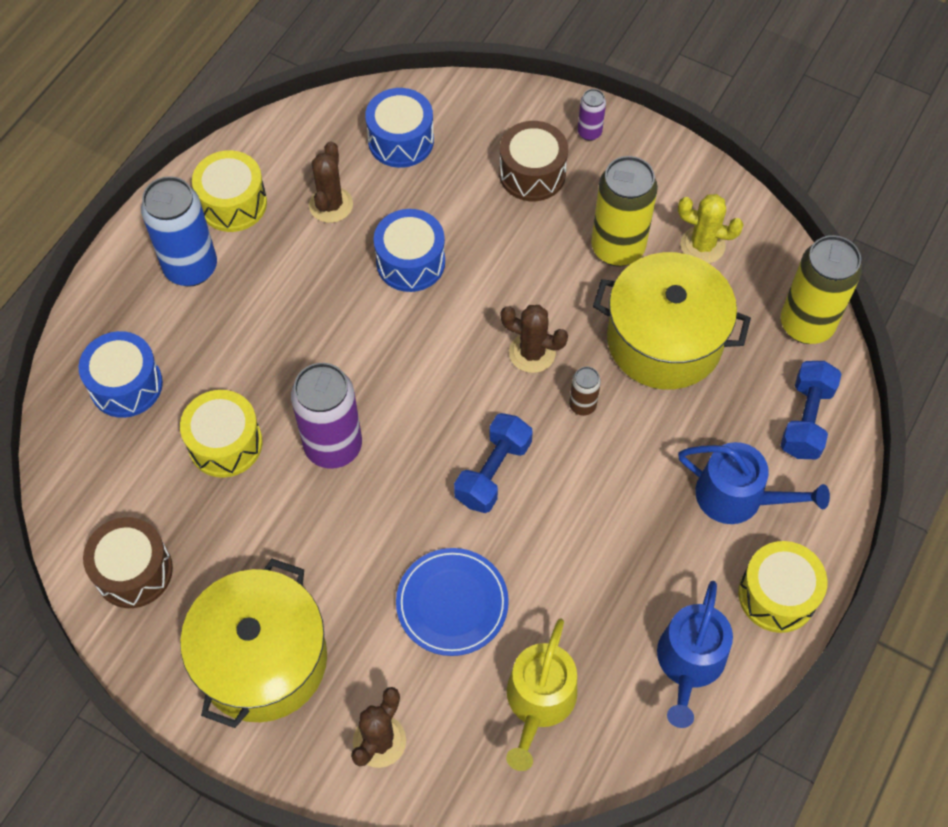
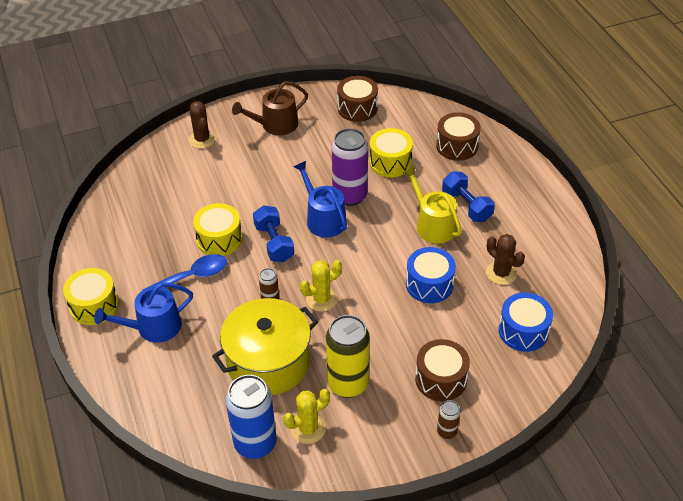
camera: 130 degrees right, 15 degrees down
(126, 385) = (457, 146): blue drum -> brown drum
(191, 268) = (508, 198): blue can -> blue can (255, 443)
(233, 203) = (538, 234): yellow drum -> yellow drum (219, 239)
(262, 659) = (275, 125): yellow pot -> brown watering can
(452, 603) = (230, 192): blue plate -> none
(532, 353) = (321, 299): brown cactus -> yellow cactus
(539, 702) = (156, 193): yellow watering can -> yellow watering can (432, 225)
(589, 132) = (447, 432): purple can -> brown can
(631, 521) = (192, 277): none -> blue spoon
(689, 663) = (108, 252): blue watering can -> blue watering can (323, 219)
(806, 324) = (205, 439): yellow can -> none
(806, 420) = (155, 390): blue dumbbell -> blue dumbbell (466, 206)

